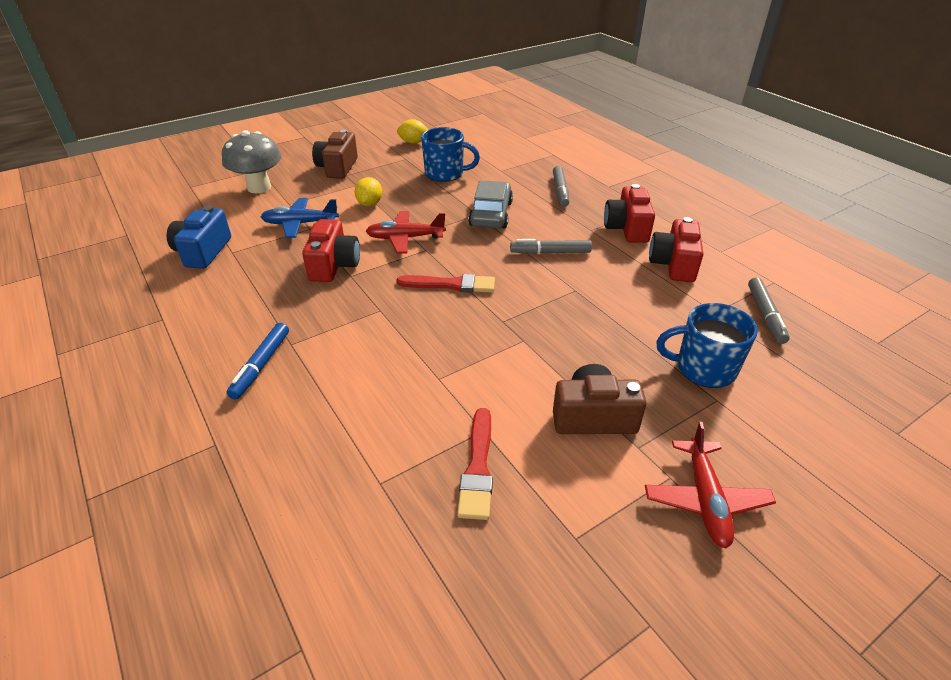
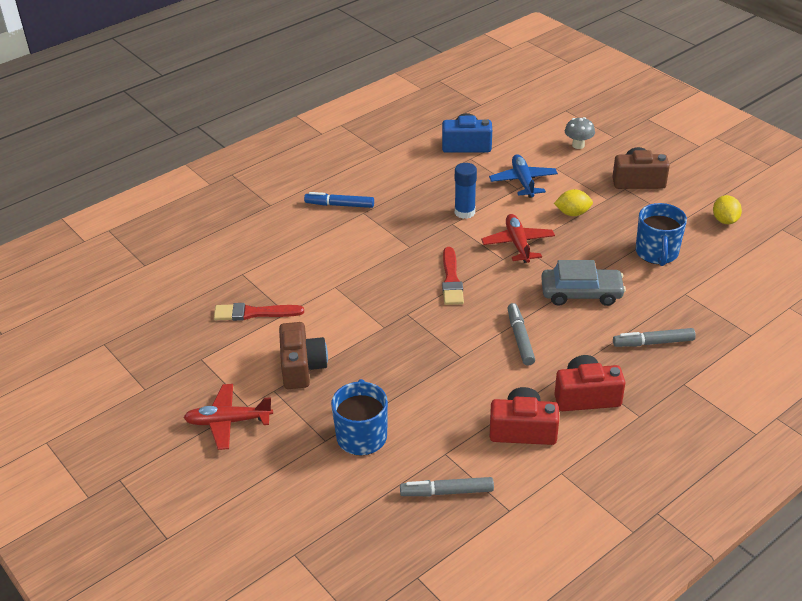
camera: 85 degrees right, 0 degrees up
(259, 187) = (578, 145): grey mushroom -> grey mushroom, size x0.57
(334, 265) = (464, 212): red camera -> blue glue stick

